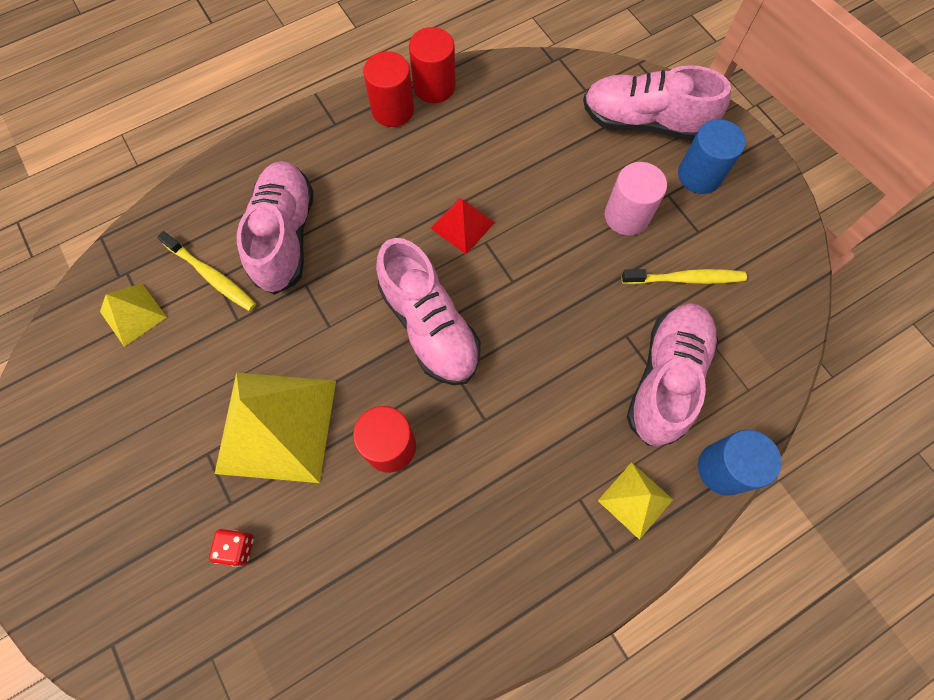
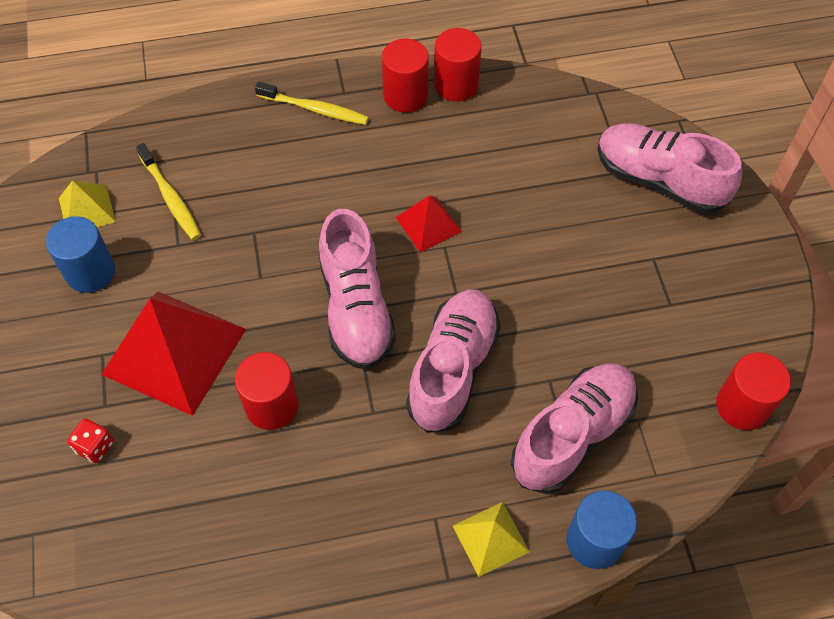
camera: 20 degrees right, 10 degrees down
(277, 425) = (174, 351): yellow pyramid -> red pyramid
(285, 236) = (253, 182): pink shoe -> pink shoe (452, 369)
(626, 216) = (600, 266): pink cylinder -> none
(685, 279) = (635, 346): yellow toothbrush -> yellow toothbrush (315, 109)
(699, 175) = (695, 249): blue cylinder -> blue cylinder (90, 272)
(793, 303) = (742, 406): none -> red cylinder

